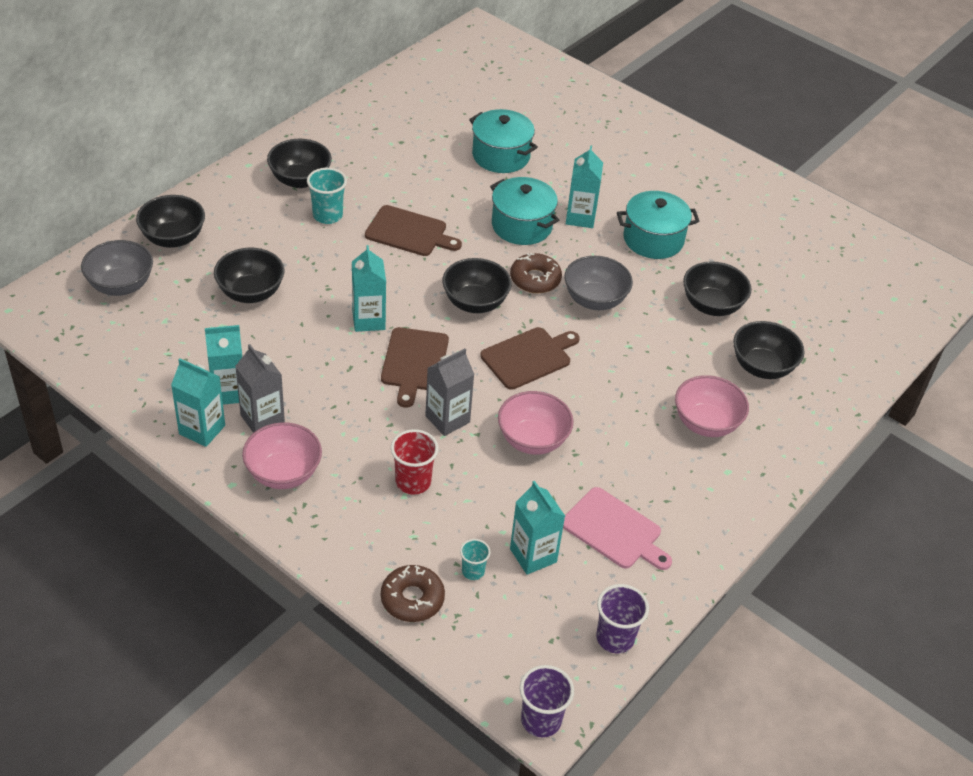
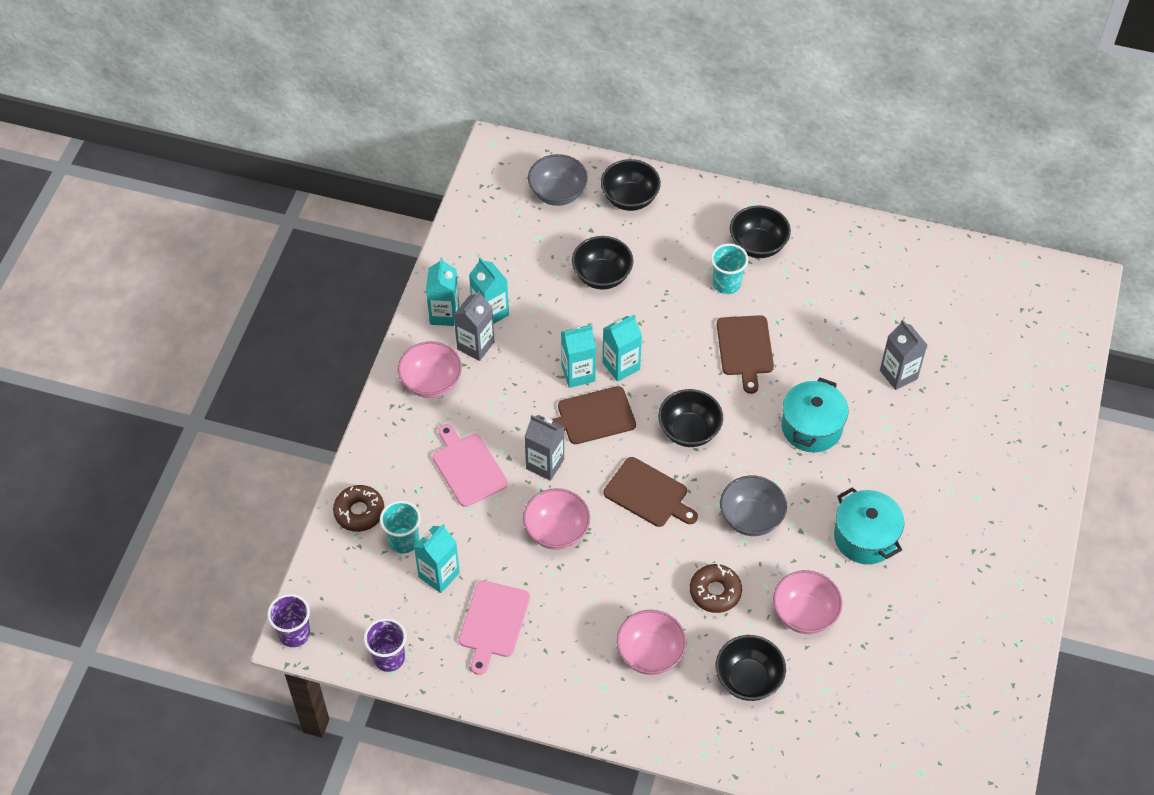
camera: 70 degrees right, 10 degrees up
(413, 482) = (468, 467): red cup -> pink cutting board
(473, 571) = (403, 540): turquoise cup -> turquoise cup, size x1.63
(501, 156) = (898, 374): turquoise pot -> grey carton
(535, 279) = (747, 463): brown donut -> brown donut (715, 592)
(580, 217) = (855, 468): turquoise carton -> turquoise carton (578, 373)
(712, 305) = (804, 614): black bowl -> pink bowl

